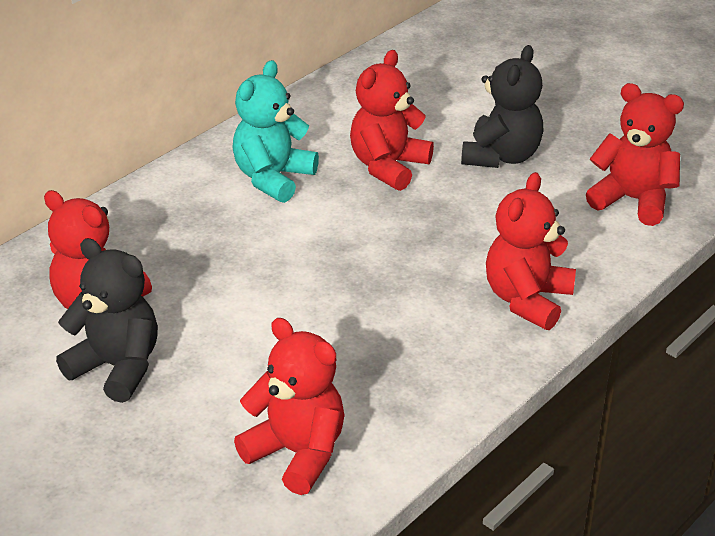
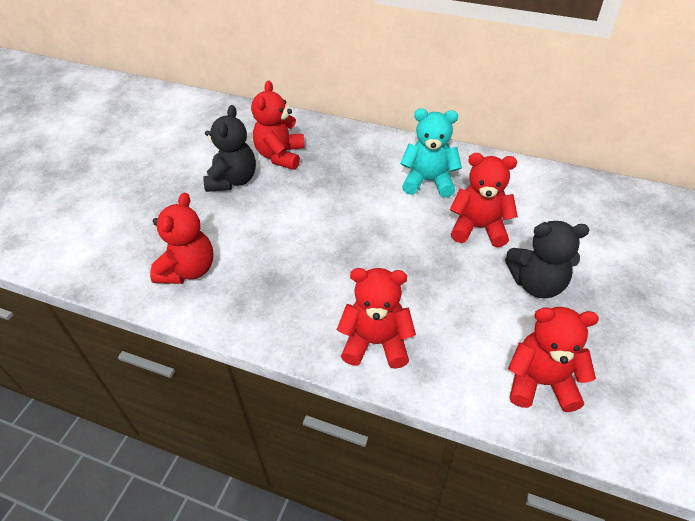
camera: 70 degrees right, 10 degrees up
(632, 200) = (541, 382): red teddy bear -> red teddy bear turned 90 degrees counterclockwise

